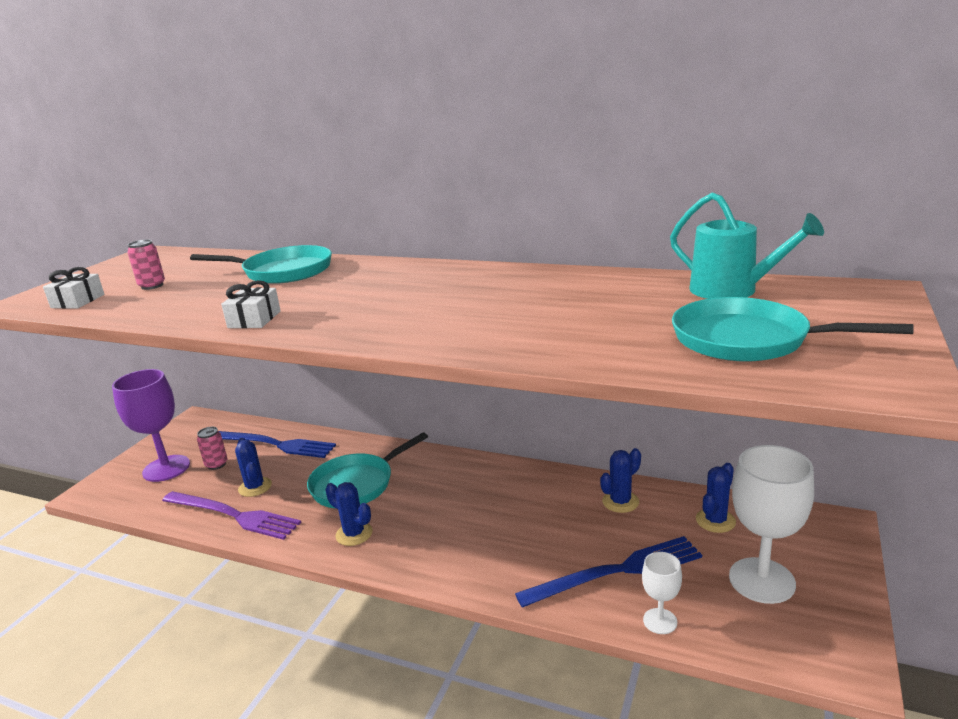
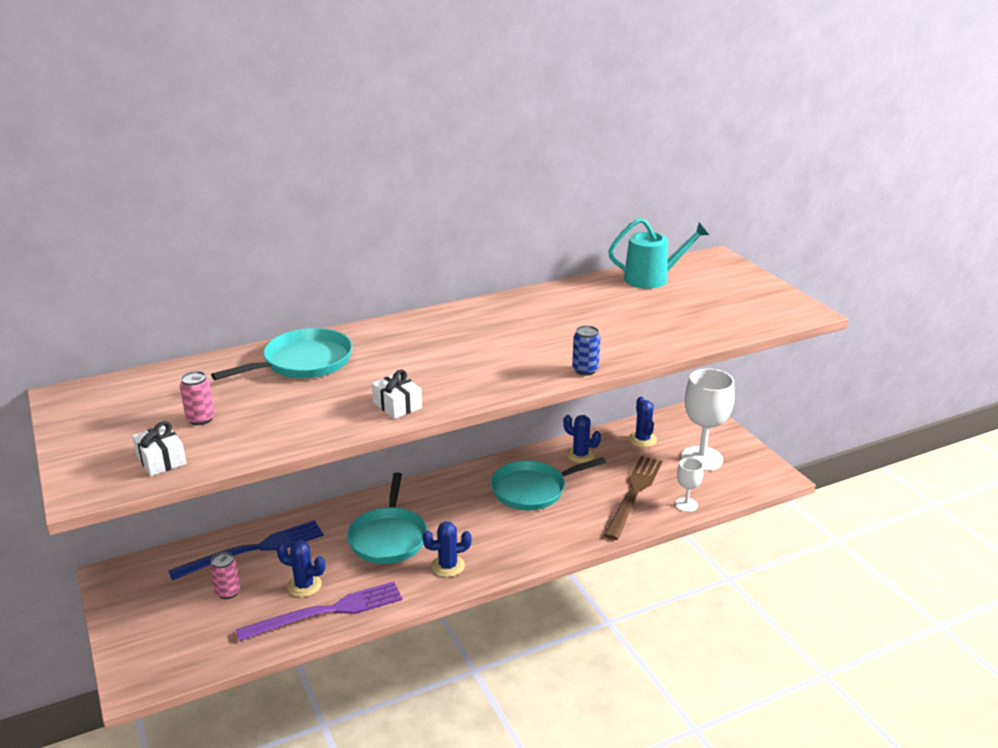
camera: 50 degrees left, 5 degrees up
(166, 468) = (179, 622): purple goblet -> none
(451, 349) = (585, 370): none -> blue can
(616, 572) = (634, 494): blue fork -> brown fork
(620, 502) = (580, 455): blue cactus -> blue cactus turned 60 degrees counterclockwise
(748, 340) = (713, 308): turquoise pan -> turquoise pan (532, 490)

